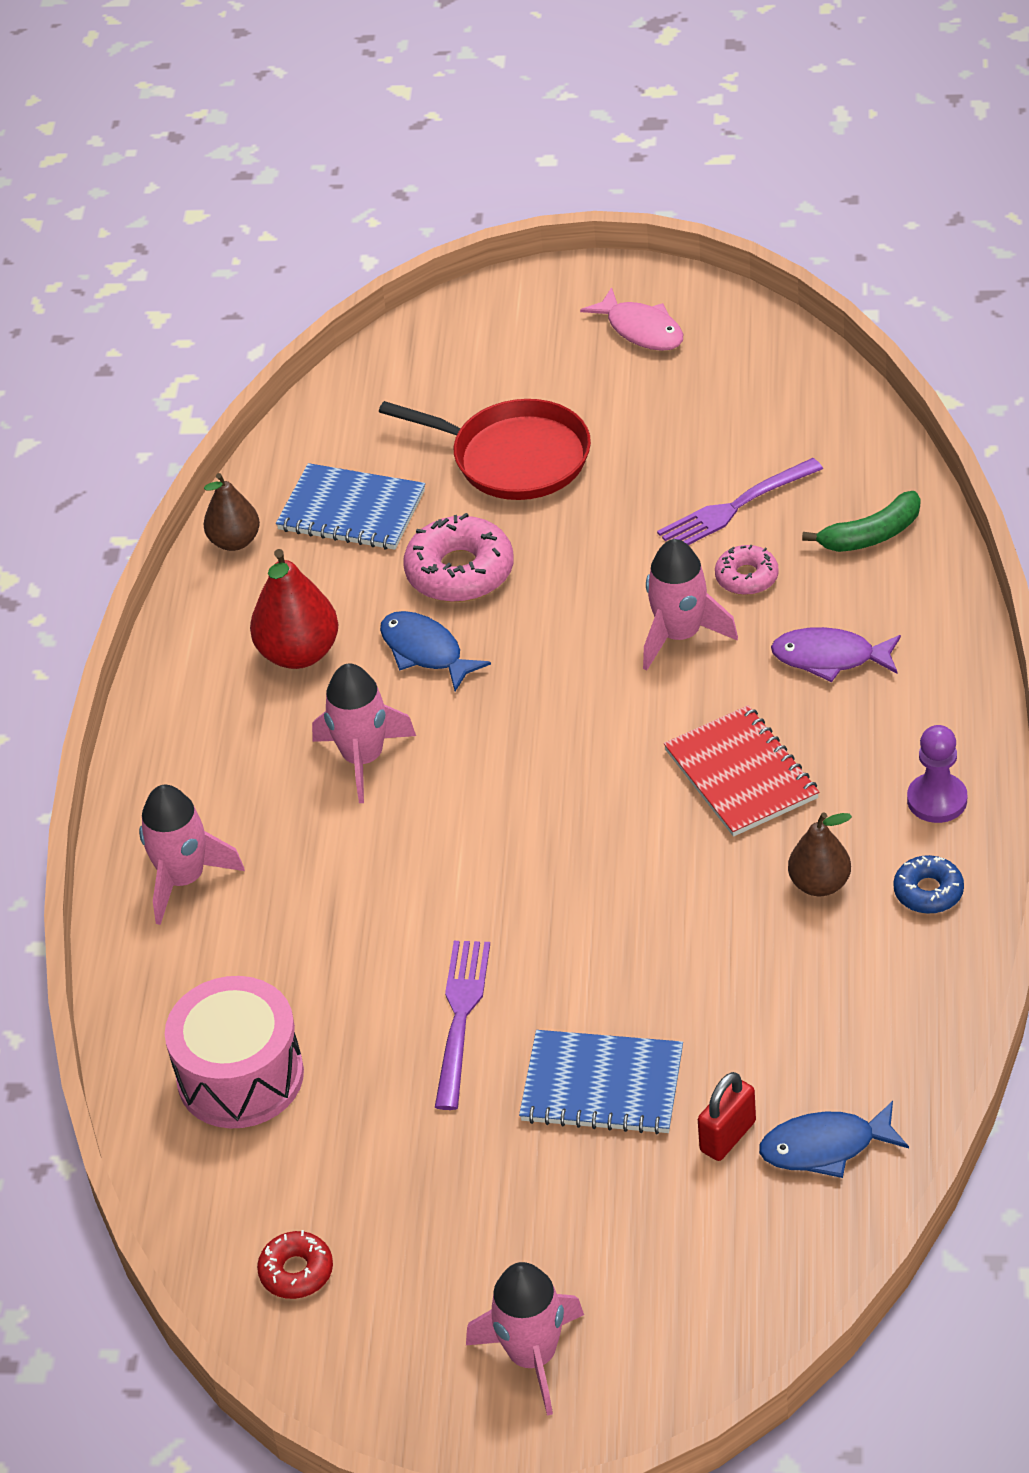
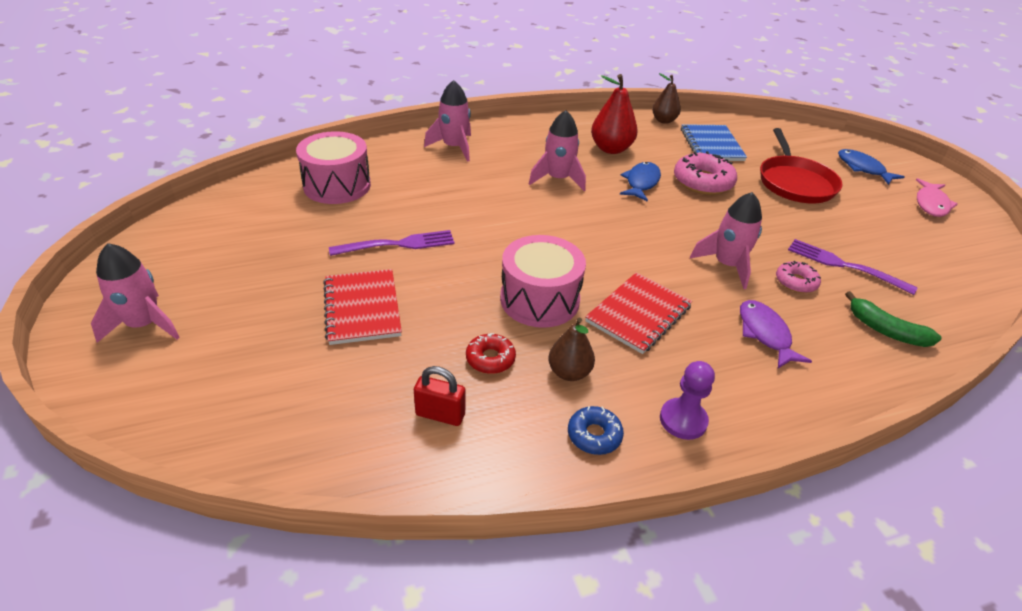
camera: 60 degrees right, 5 degrees down
(296, 1271) = (210, 227): red donut -> red donut (490, 359)
(602, 1085) = (362, 308): blue notebook -> red notebook
(667, 874) = (539, 299): none -> pink drum
(728, 1136) = (333, 375): red padlock -> red padlock (440, 414)
(825, 1147) = (333, 429): blue fish -> blue fish (862, 168)

